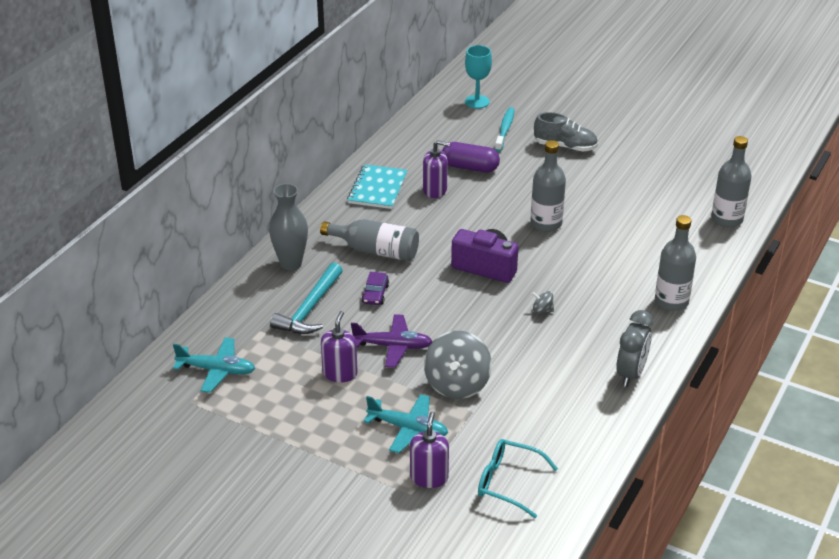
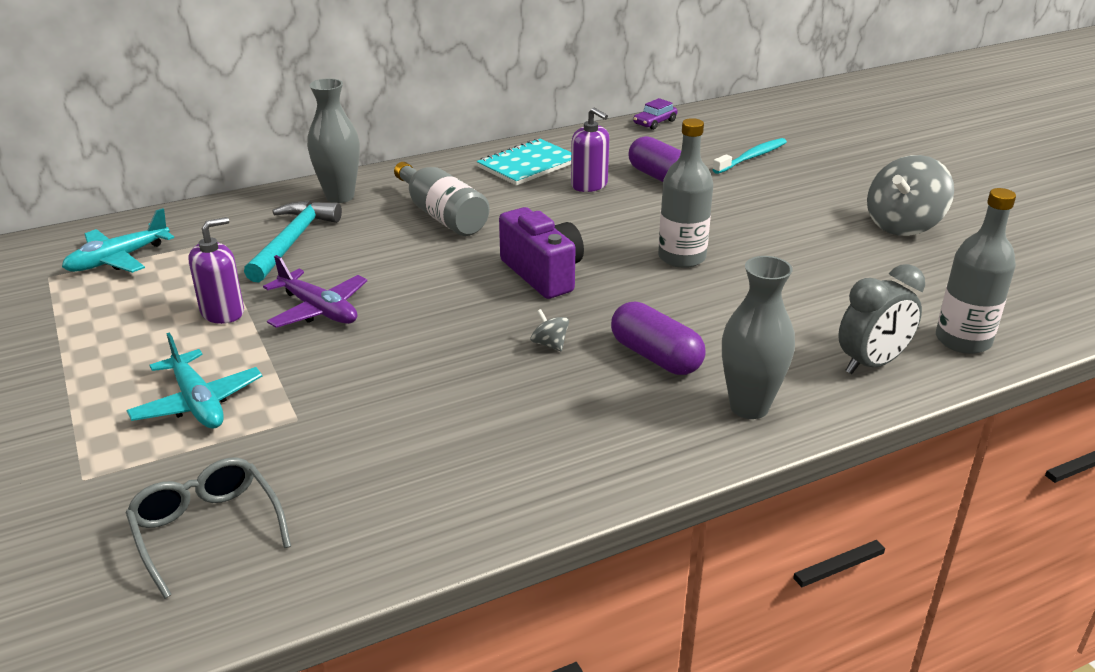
camera: 35 degrees right, 5 degrees down
(217, 370) = (118, 259): turquoise plane -> turquoise plane turned 90 degrees clockwise
(310, 309) = (293, 241): turquoise hammer -> turquoise hammer turned 135 degrees clockwise
(375, 294) = (380, 253): purple car -> purple car (655, 122)
(429, 477) = (131, 470): purple soap dispenser -> none
(457, 384) = (326, 380): grey spinning top -> grey spinning top (903, 225)
(477, 102) = (750, 126): turquoise goblet -> none
(508, 482) = (207, 529): turquoise glasses -> grey glasses
(565, 147) = (809, 193): grey shoe -> none
(601, 293) = (656, 356): none -> purple capsule
(631, 374) = (568, 472): grey clock -> grey clock (871, 364)
(671, 301) = (749, 407): grey bottle -> grey vase

